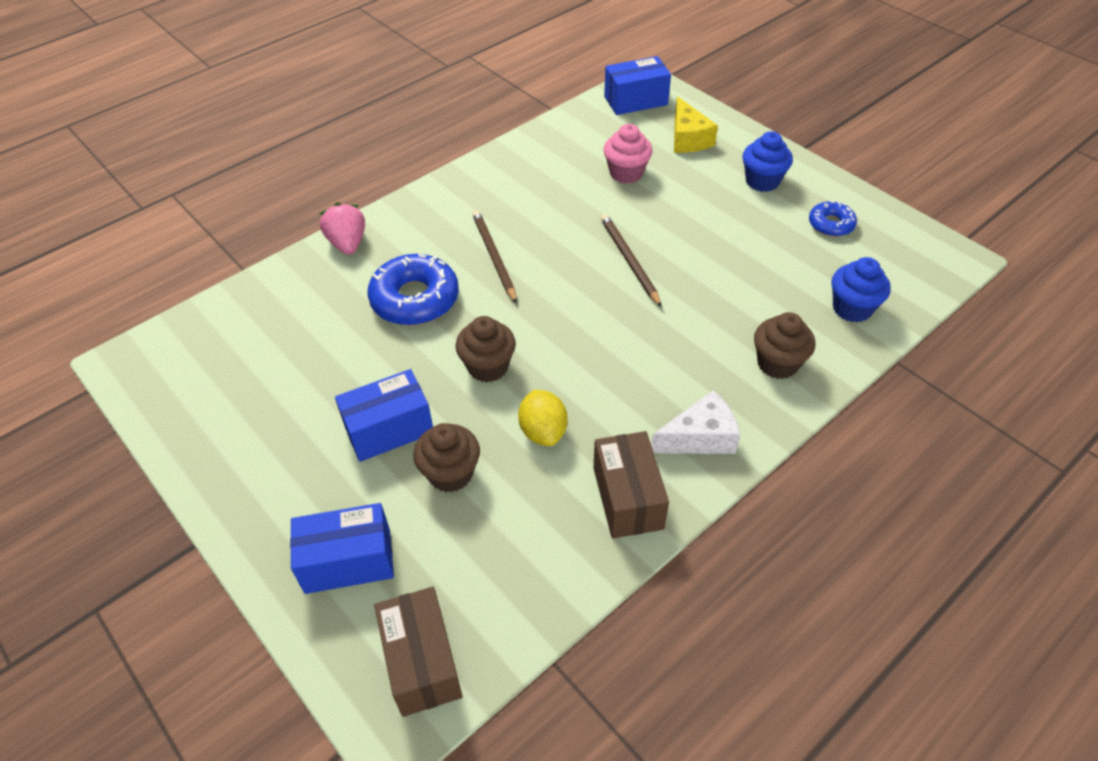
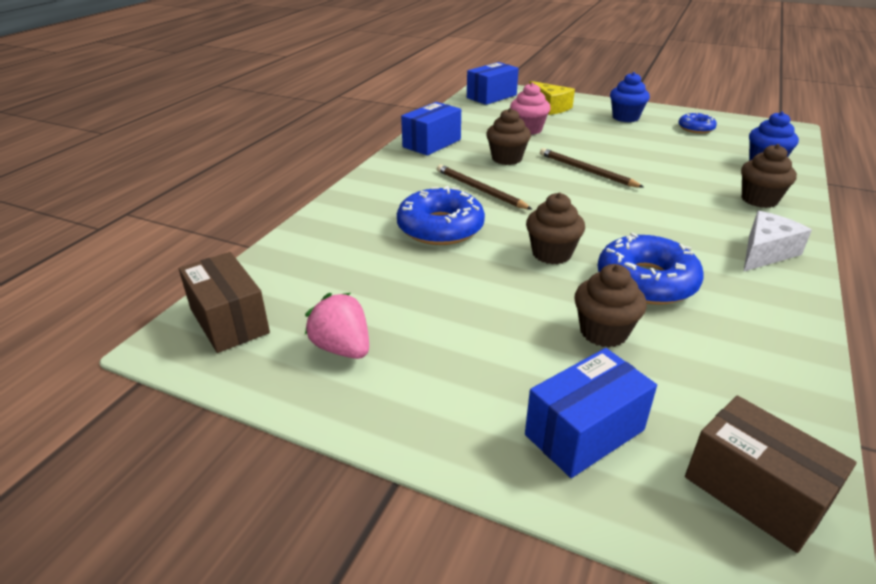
camera: 25 degrees left, 15 degrees down
(347, 243) = (341, 208): pink strawberry -> pink strawberry (342, 348)
(389, 429) = (512, 317): blue box -> blue box (431, 143)
(543, 431) = (646, 281): yellow lemon -> blue donut
(561, 216) = (506, 158): none -> brown cupcake
(627, 498) = (765, 304): brown box -> brown box (229, 321)

